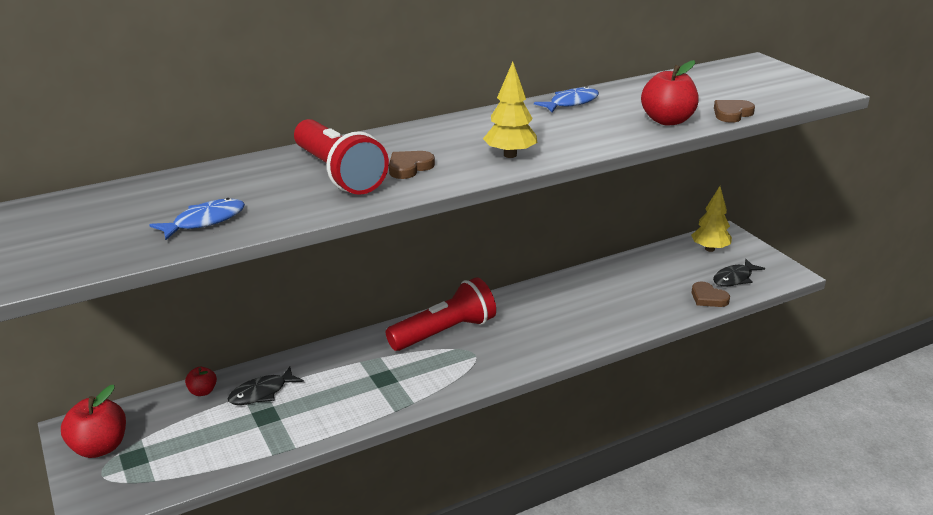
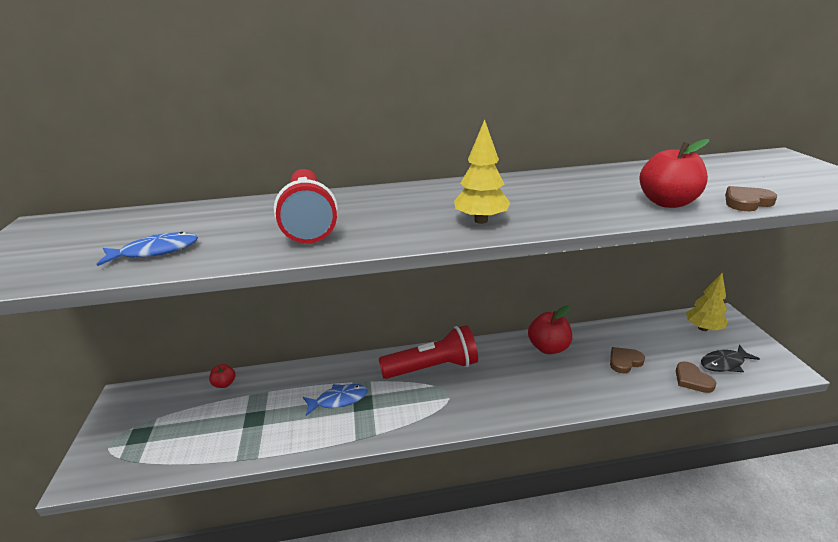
camera: 20 degrees right, 0 degrees up
(100, 447) = (125, 418): red apple -> red apple (548, 347)
(261, 393) = (264, 395): black fish -> none
(409, 167) = (376, 222): brown heart -> brown heart (624, 361)
(571, 103) = (569, 178): blue fish -> blue fish (339, 400)

